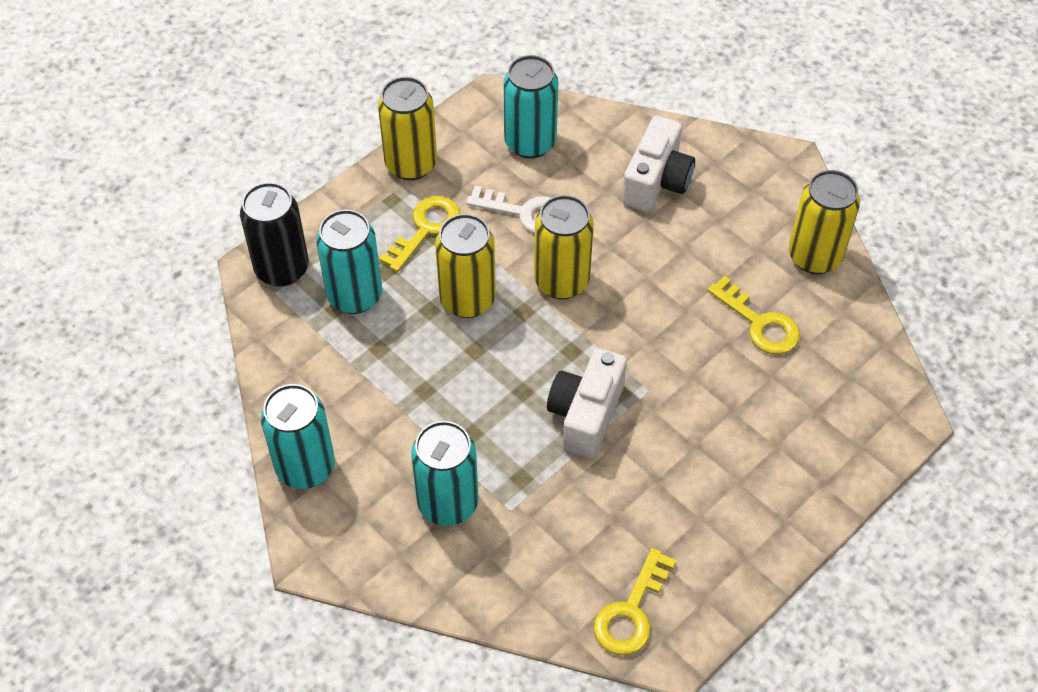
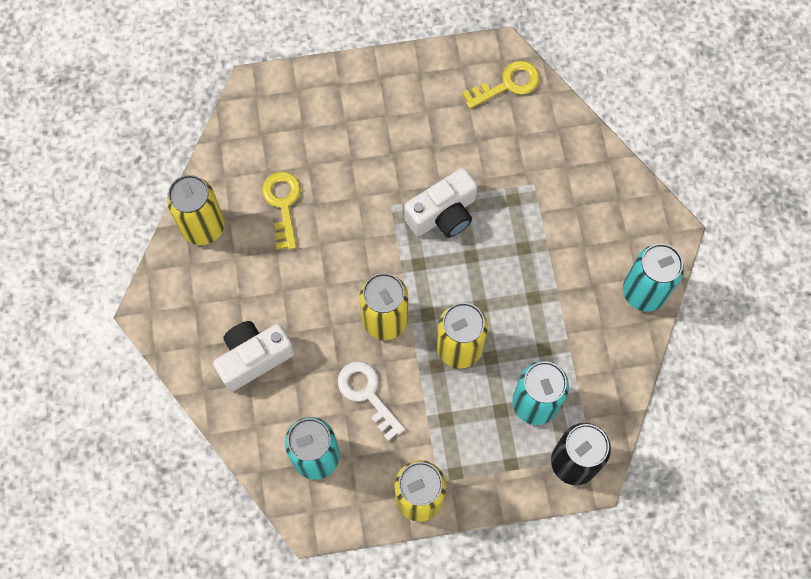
camera: 145 degrees left, 15 degrees up
(425, 229) = (448, 428): yellow key -> none
(448, 503) = (569, 212): turquoise can -> none

